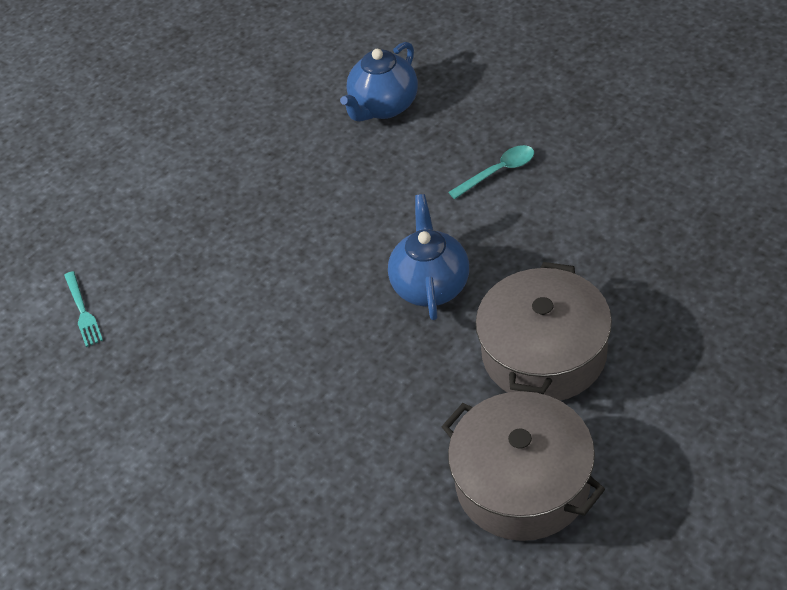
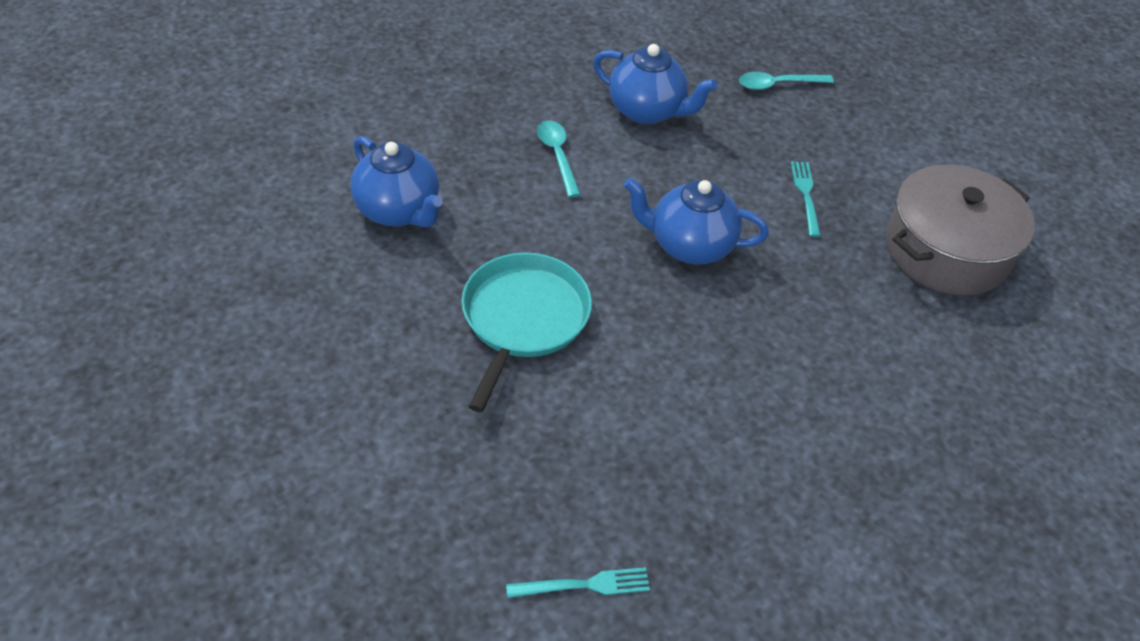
camera: 85 degrees left, 0 degrees up
(303, 209) = (523, 319): none -> turquoise pan
(544, 353) = (805, 194): grey pot -> turquoise fork
(597, 211) = (647, 111): none -> blue teapot
(706, 296) = (777, 85): none -> turquoise spoon

